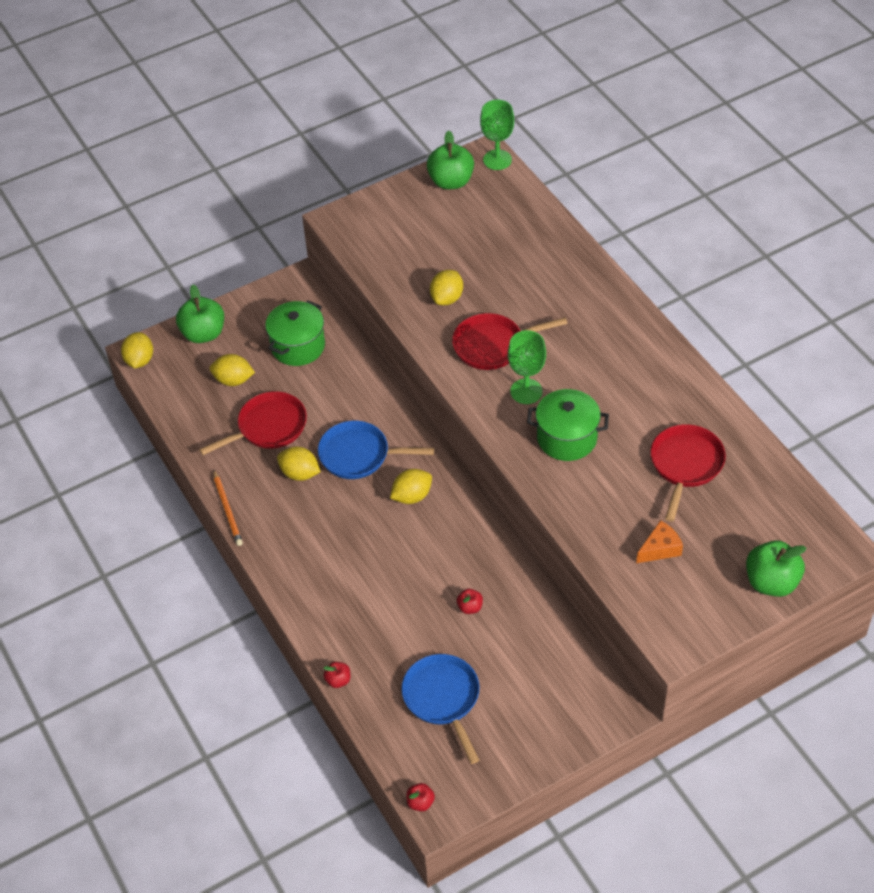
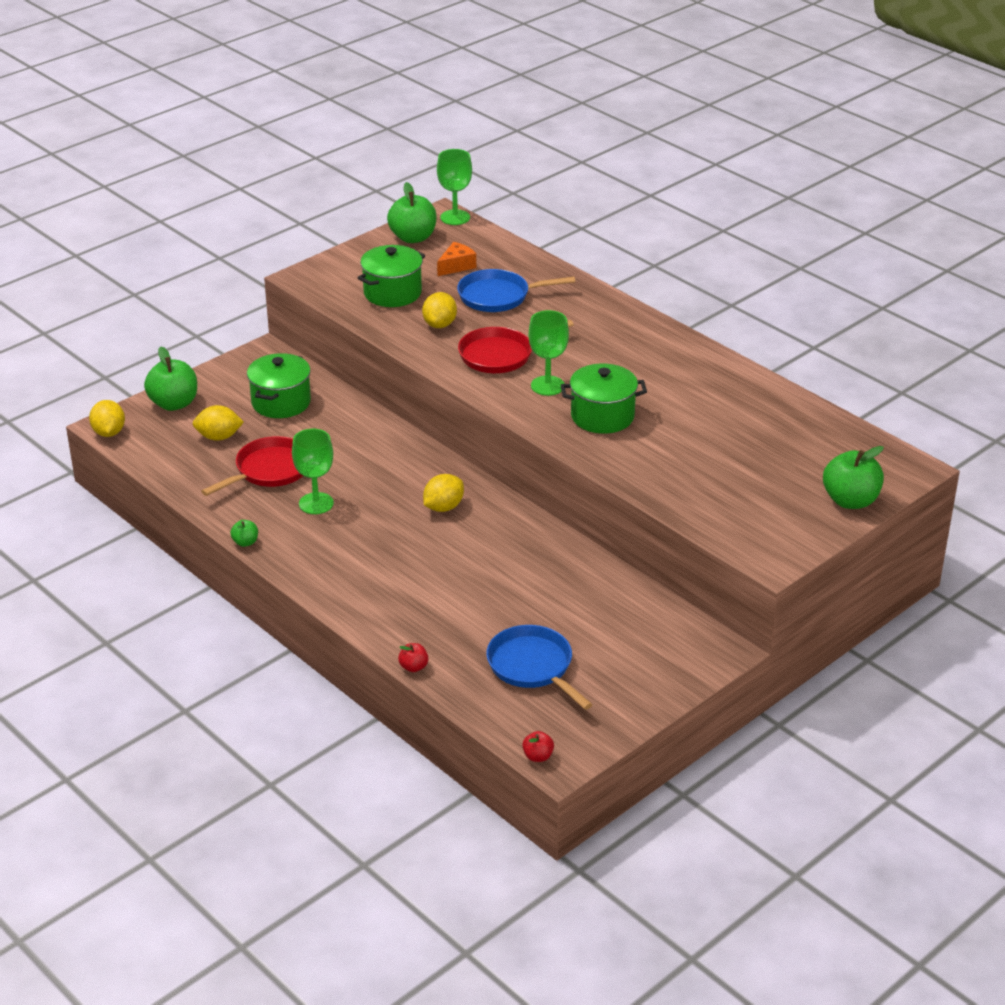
camera: 15 degrees left, 15 degrees down
(227, 510) = (245, 542): orange pencil -> green apple
(300, 473) = (316, 503): yellow lemon -> green goblet
(359, 455) = (376, 481): blue pan -> blue pan (498, 296)
(413, 251) = (392, 293): none -> green pot
(470, 607) = (536, 588): red apple -> none
(660, 549) = (729, 489): orange cheese -> orange cheese (456, 266)
(685, 465) = (730, 423): red pan -> none

